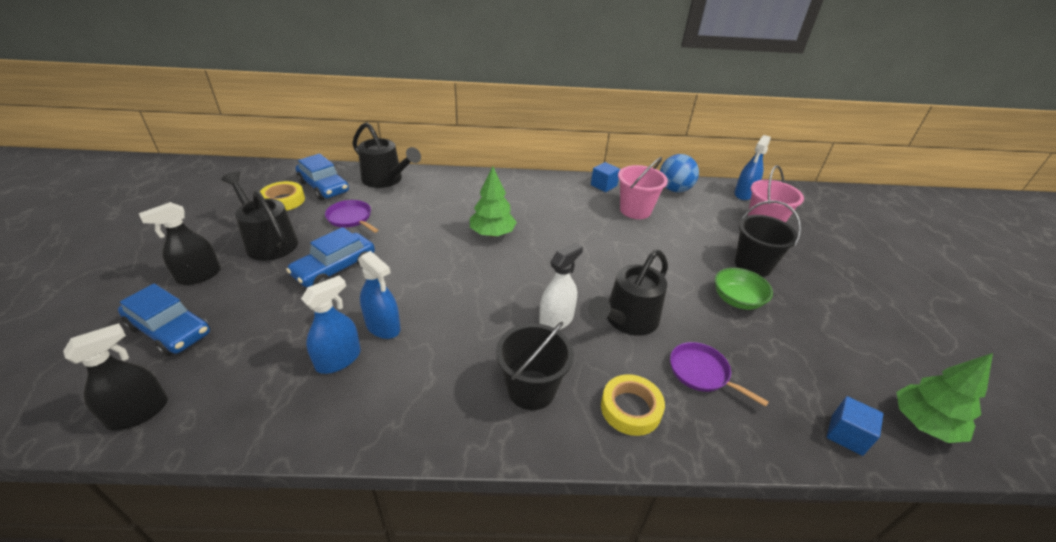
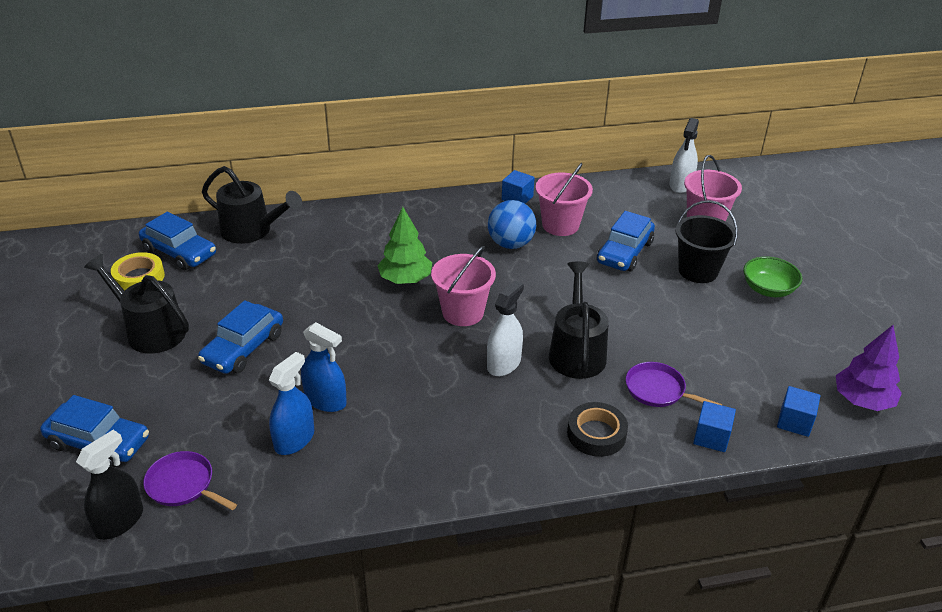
camera: 10 degrees left, 0 degrees up
(199, 275) = (93, 381): black spray bottle -> none
(351, 218) = (232, 287): purple pan -> purple pan (183, 485)
(531, 389) = (498, 434): black bucket -> none
(532, 268) = (463, 312): none -> pink bucket
(627, 320) = (576, 351): black watering can -> black watering can turned 150 degrees clockwise
(630, 408) = (596, 434): yellow tape -> black tape
(674, 189) = (600, 191): blue ball -> blue ball (510, 244)
(687, 240) = (624, 252): none -> blue car
(737, 300) = (685, 312): green bowl -> green bowl (768, 289)
(744, 194) = (681, 185): blue spray bottle -> white spray bottle
(752, 435) = (711, 437): none -> blue cube
(923, 424) = (862, 400): green tree -> purple tree

